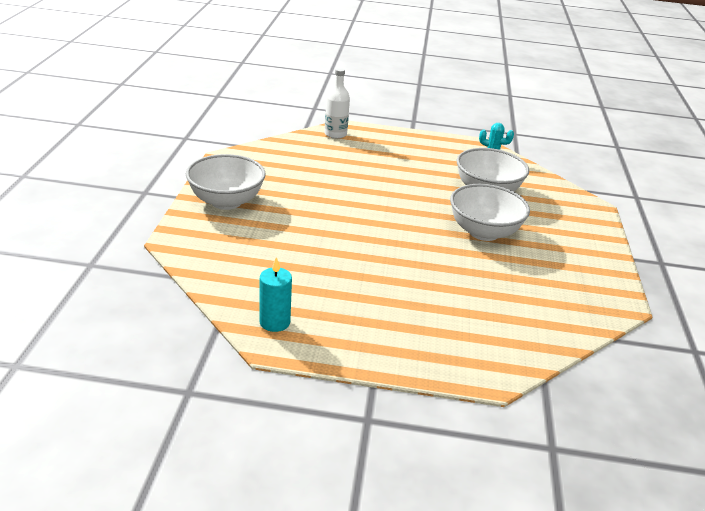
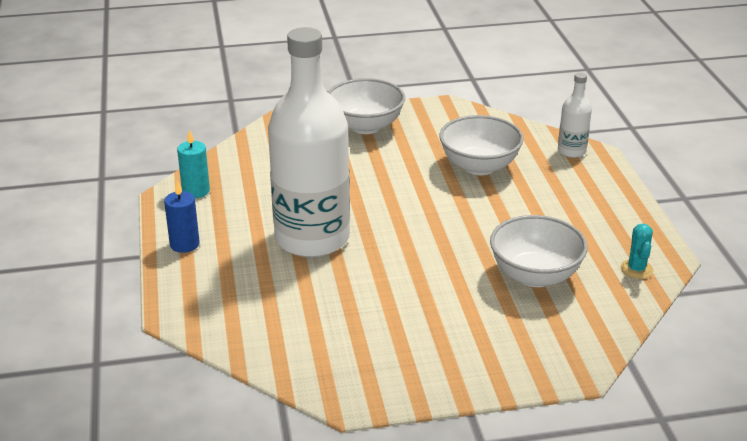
camera: 75 degrees right, 0 degrees up
(372, 348) = (184, 244): none -> blue candle
(397, 271) = (312, 238): none -> white bottle
(483, 232) = (432, 283): white bowl -> white bowl (479, 166)

